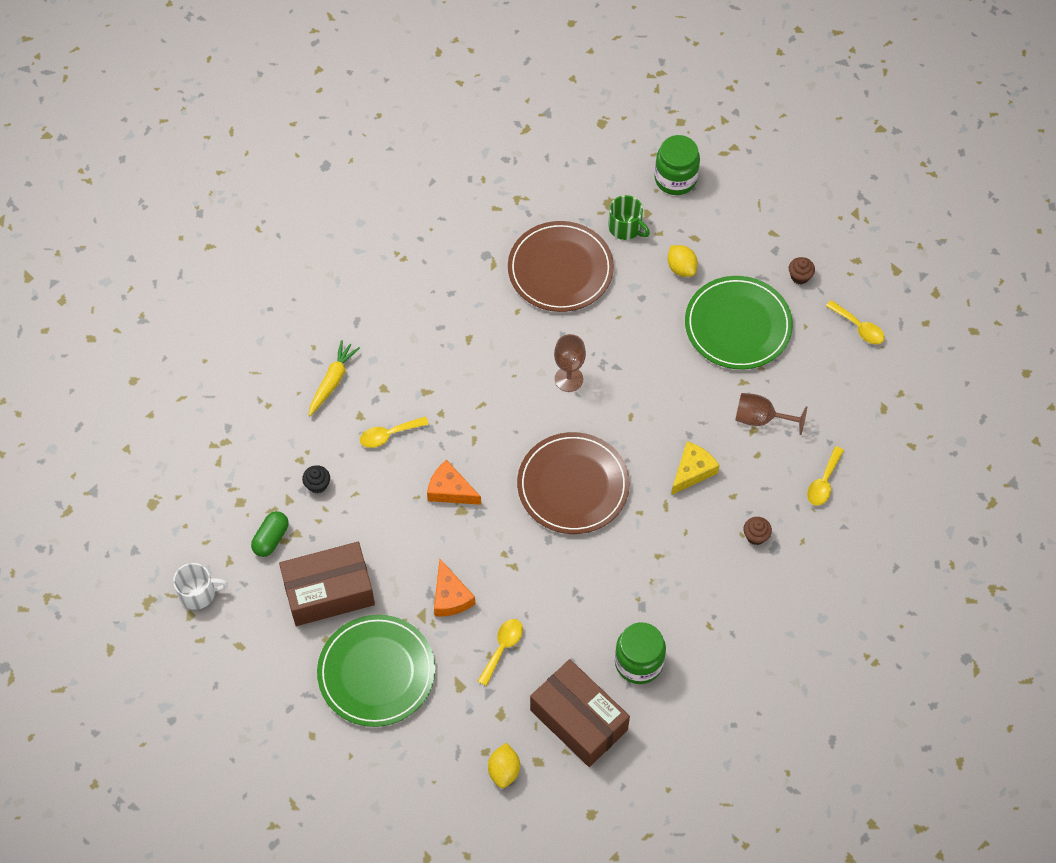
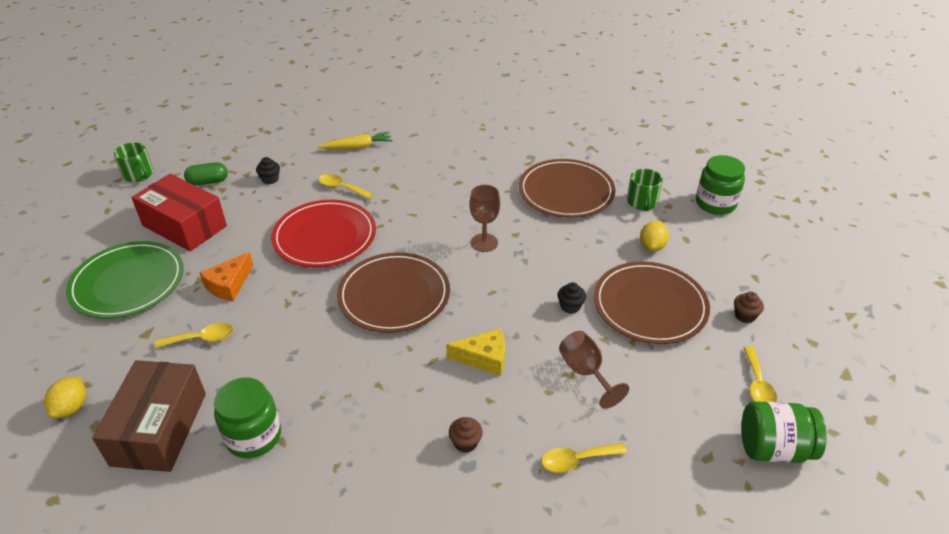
camera: 50 degrees right, 20 degrees down
(198, 593) = (139, 175): white mug -> green mug
(329, 592) = (184, 226): brown box -> red box
(450, 490) = (324, 236): orange cheese -> red plate
(504, 770) = (71, 407): yellow lemon -> yellow lemon turned 45 degrees counterclockwise
(692, 377) = (570, 306): none -> black cupcake
(738, 325) = (650, 305): green plate -> brown plate
(908, 366) = (773, 448): none -> green jar

